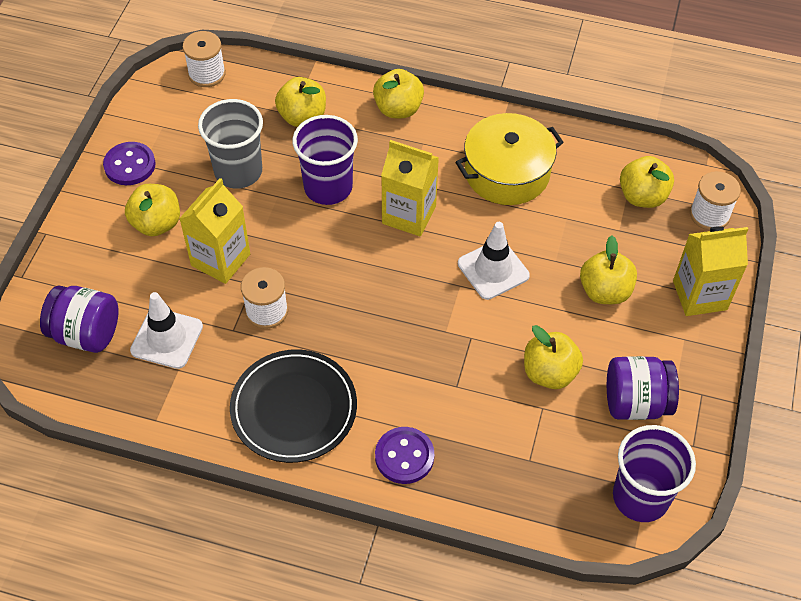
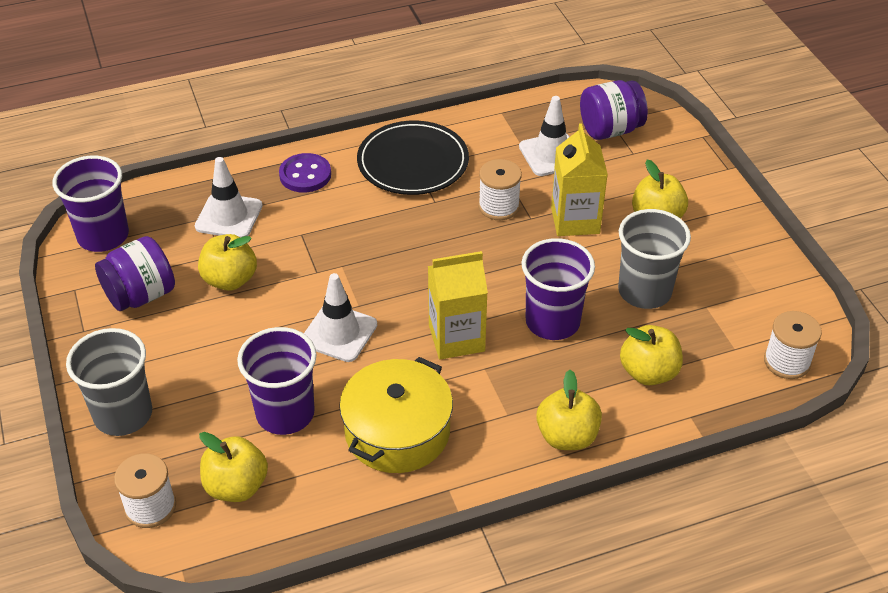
camera: 145 degrees right, 10 degrees down
(130, 165) = (737, 246): purple button -> none
(509, 448) = (229, 216): none -> white traffic cone
(577, 228) = (285, 413): none -> purple cup
(605, 291) = (220, 369): yellow apple -> none
(699, 295) = (123, 414): yellow carton -> grey cup

